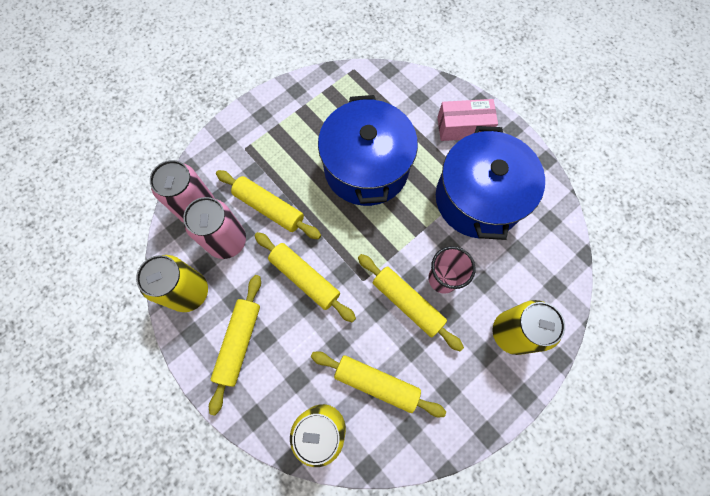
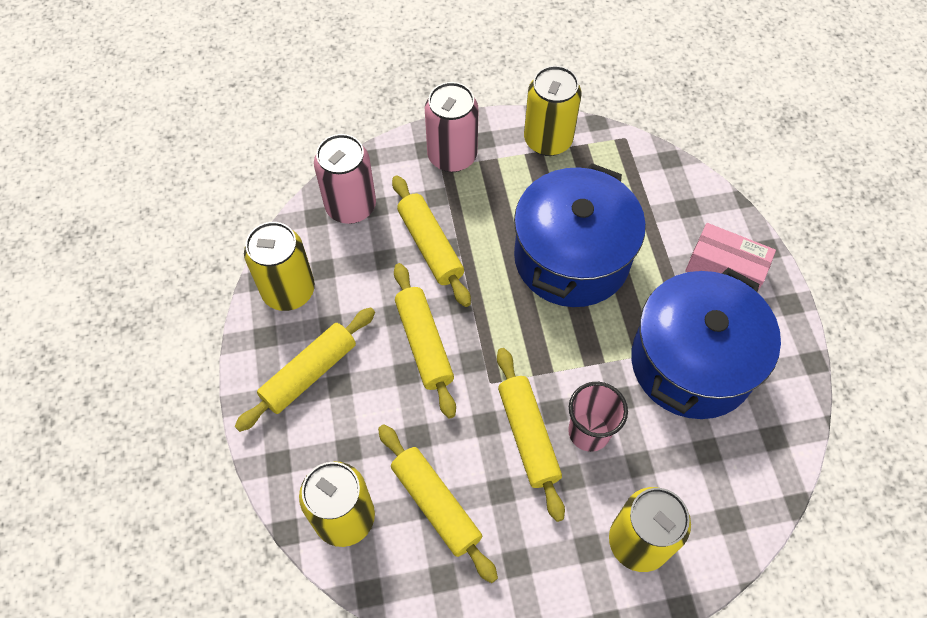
camera: 30 degrees right, 10 degrees down
(227, 241) = (362, 258): pink can -> pink can (452, 156)
(305, 94) = (548, 140): none -> yellow can

